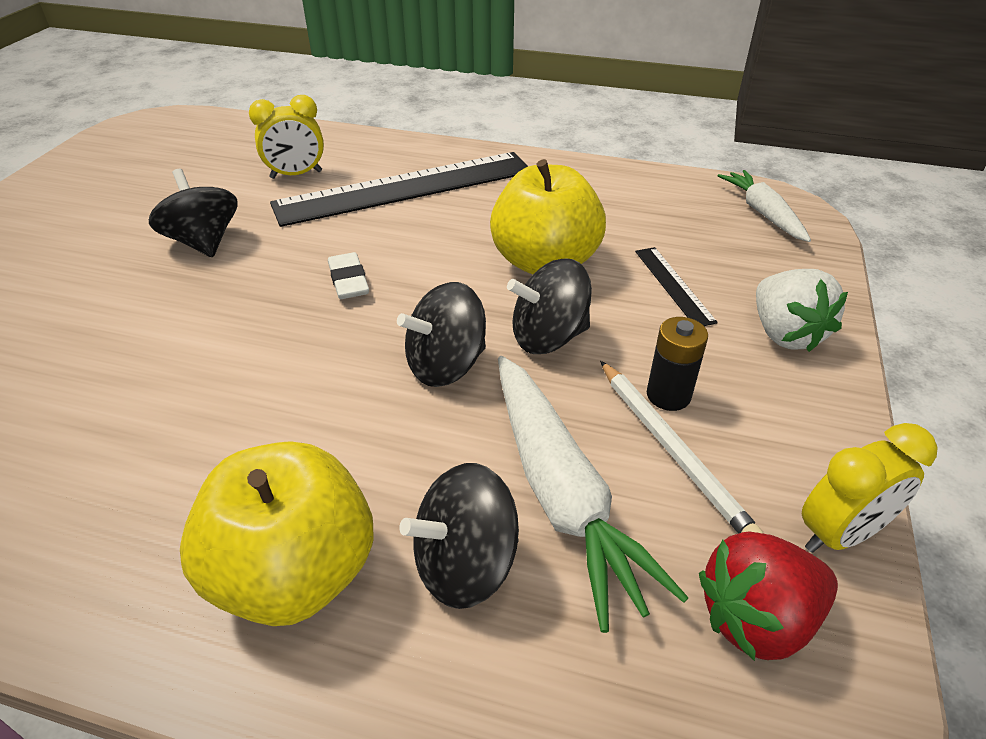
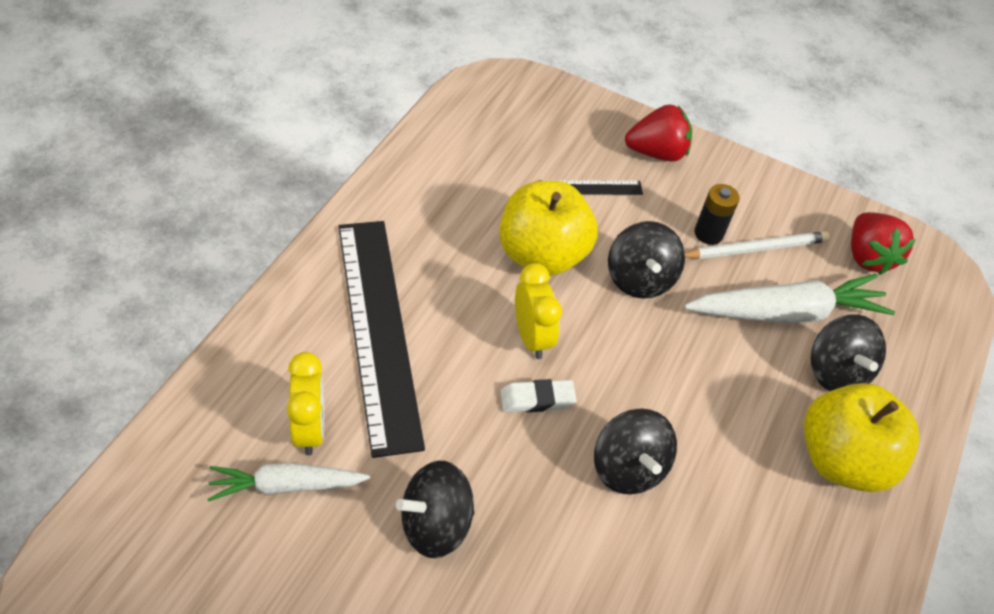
camera: 85 degrees left, 10 degrees up
(446, 365) = (662, 348): black spinning top -> black spinning top (628, 468)
(763, 213) = (505, 99): white carrot -> white carrot (286, 485)
(785, 334) = (656, 153): white strawberry -> red strawberry
(839, 534) = (818, 203): yellow clock -> yellow clock (531, 337)

